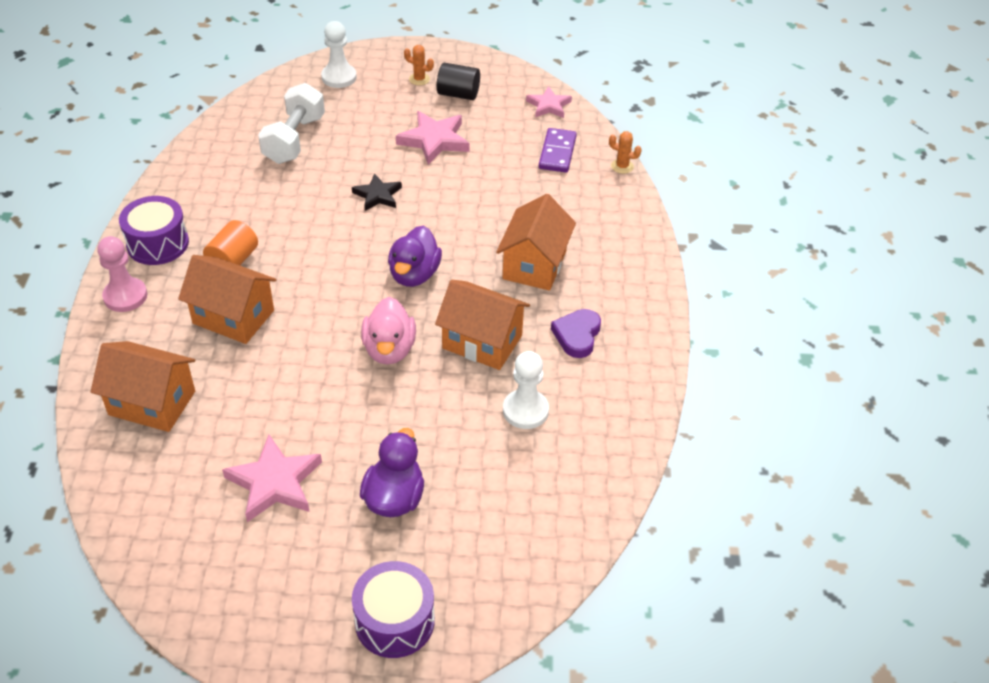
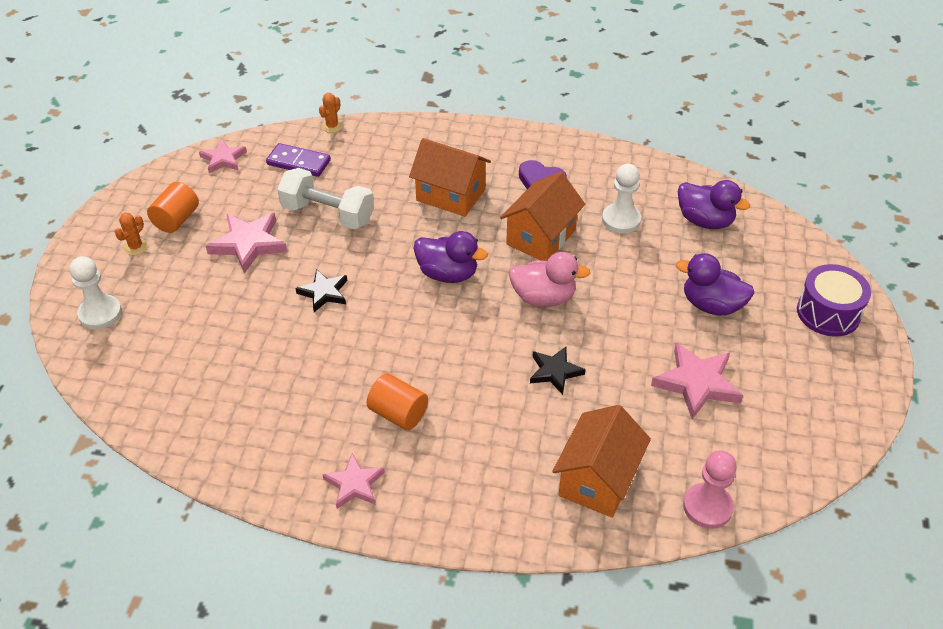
camera: 80 degrees left, 0 degrees up
(125, 296) = (437, 512): pink pawn -> pink pawn (707, 507)
(158, 243) = (354, 484): purple drum -> pink star
(233, 317) = (484, 413): orange house -> none
(287, 364) = (555, 371): none -> black star
(294, 140) = (204, 357): white dumbbell -> white dumbbell (328, 214)
(458, 94) = (176, 219): black cylinder -> orange cylinder
(541, 493) = (705, 221): none -> purple duck

